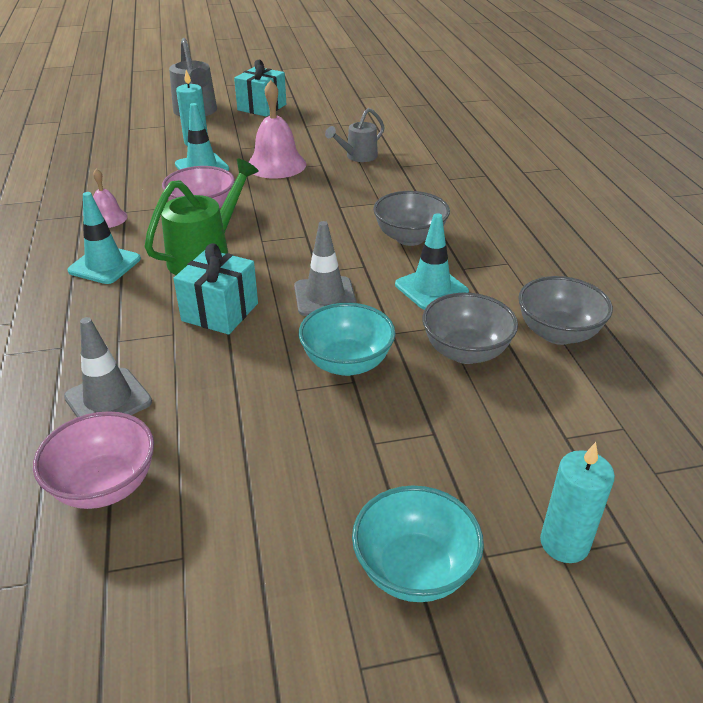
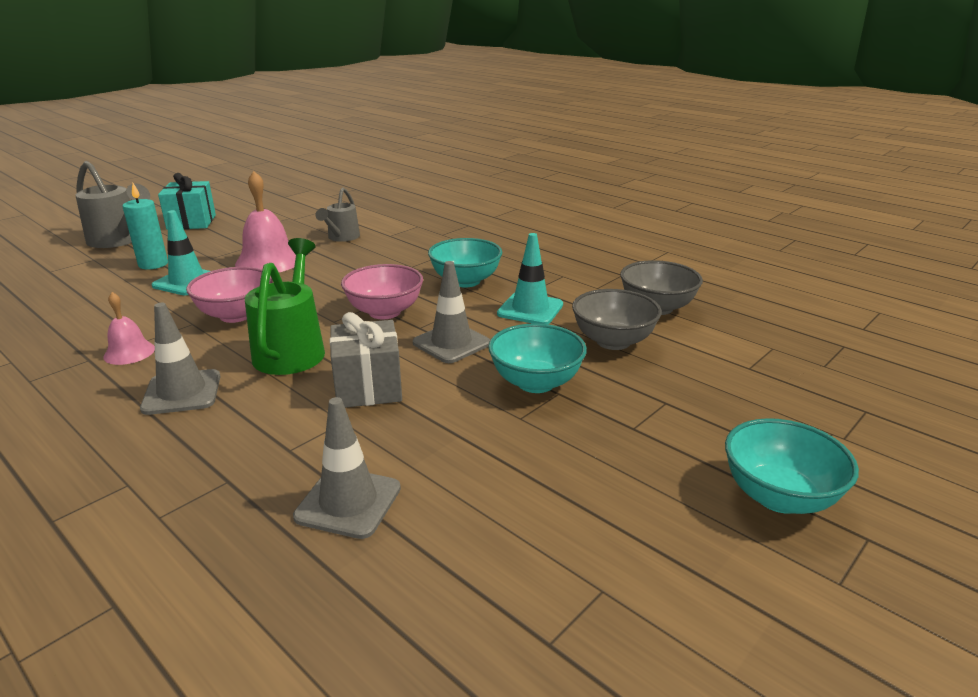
camera: 35 degrees left, 10 degrees down
(105, 265) = (182, 392): turquoise traffic cone -> grey traffic cone
(105, 486) = (447, 575): pink bowl -> pink bowl (384, 312)
(220, 312) = (368, 387): turquoise gift -> grey gift
(409, 238) = (465, 281): grey bowl -> turquoise bowl
(564, 543) = (837, 430): turquoise candle -> none

